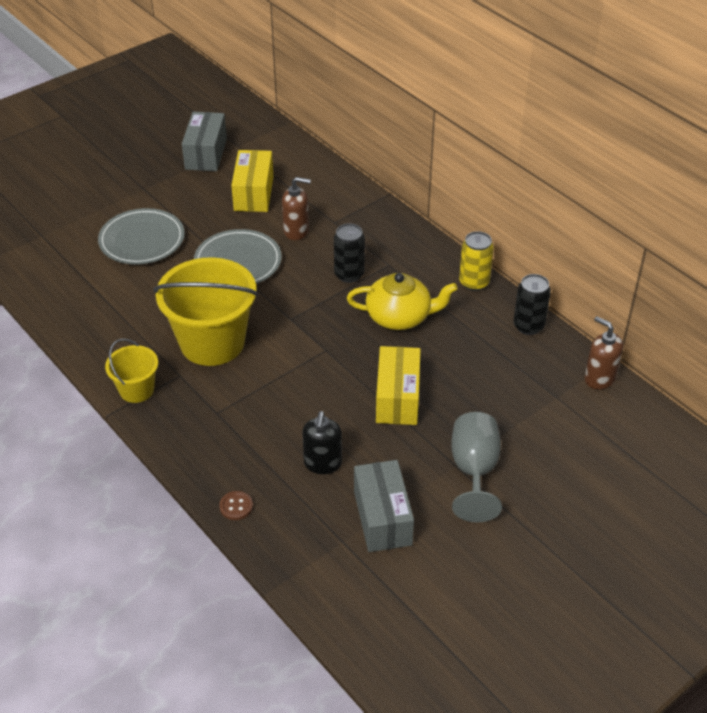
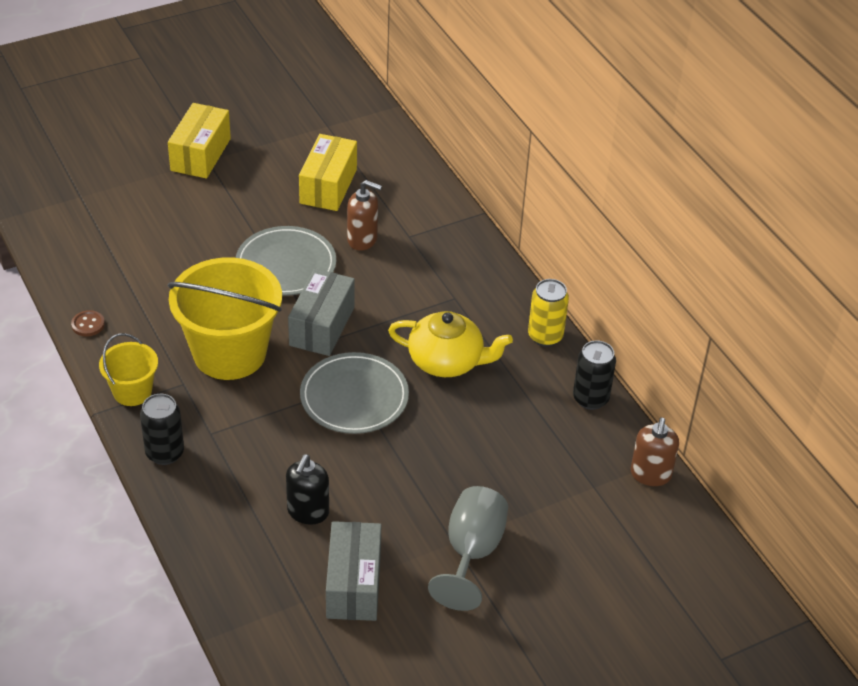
camera: 10 degrees right, 0 degrees up
(142, 240) = (187, 220): grey plate -> grey plate (354, 397)
(206, 154) = (289, 129): grey box -> grey box (322, 326)
(236, 506) = (200, 541): brown button -> brown button (88, 324)
(349, 274) = (406, 301): black can -> black can (165, 453)
(397, 398) = (414, 454): yellow box -> yellow box (200, 154)
(599, 378) = (650, 474): brown soap dispenser -> brown soap dispenser turned 135 degrees counterclockwise

